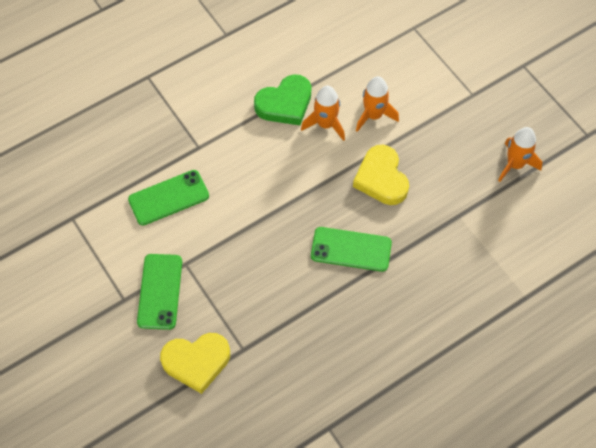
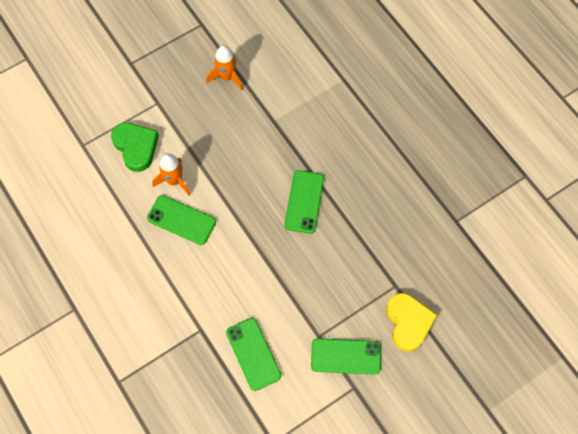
camera: 90 degrees left, 5 degrees up
(285, 104) = (157, 254): green heart -> green heart (136, 147)
(325, 124) = (181, 220): orange rocket -> green phone
(381, 178) = (237, 176): yellow heart -> none

